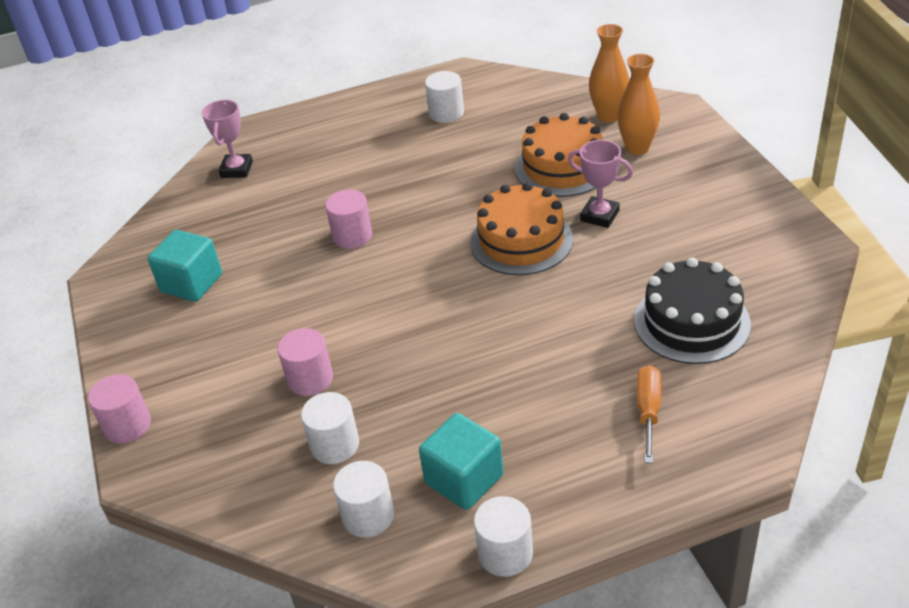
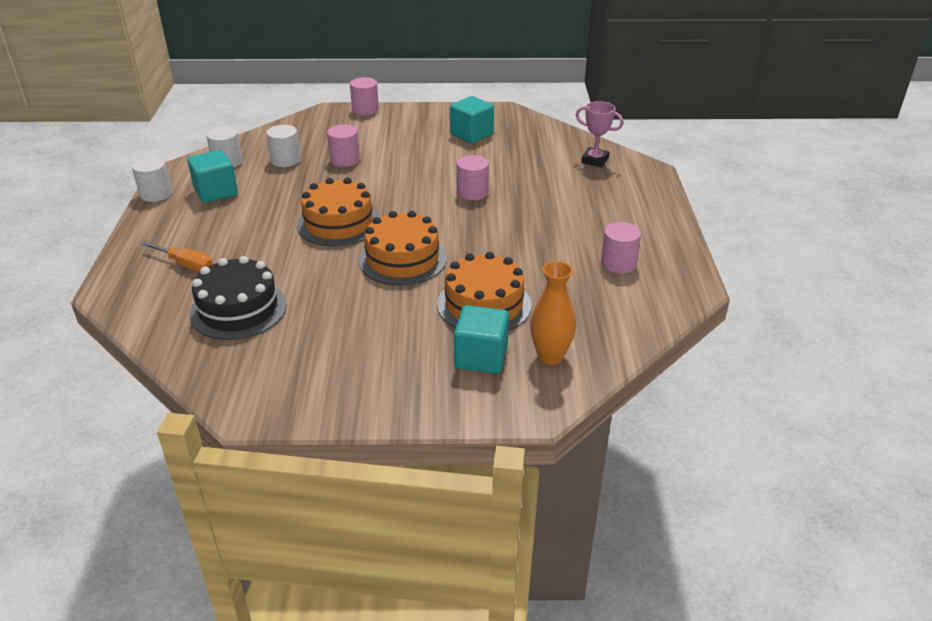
camera: 105 degrees right, 5 degrees down
(446, 113) = (618, 263): white cylinder -> pink cylinder
(477, 317) = (338, 223): none -> orange cake
(599, 216) = (399, 304): pink trophy -> none
(637, 148) = (481, 357): orange vase -> turquoise cube

